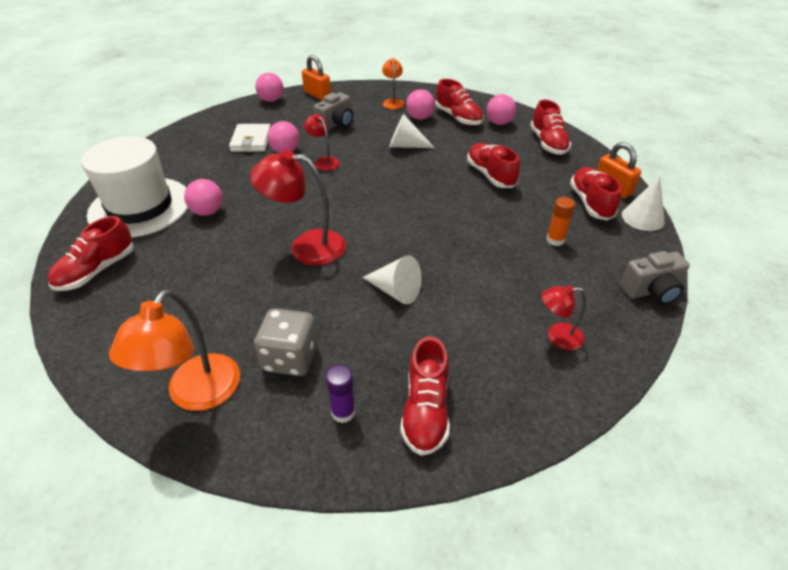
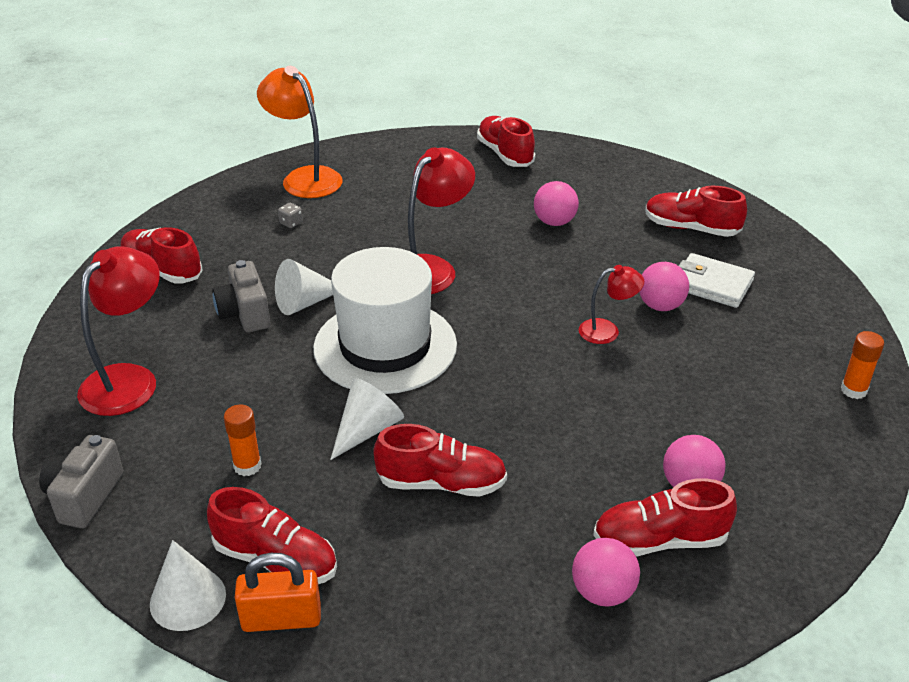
camera: 120 degrees right, 5 degrees down
(140, 207) = (599, 185): white hat -> white hat (385, 346)
(271, 100) = (851, 334): pink ball -> none
(290, 358) = (291, 223): grey dice -> grey dice, size x0.40
(317, 95) = (853, 390): orange padlock -> orange glue stick
(336, 124) = (721, 377): grey camera -> grey camera (244, 314)
(343, 412) = (210, 232): purple glue stick -> none
(393, 102) = (777, 476): orange lamp -> none
(406, 145) = (598, 427): white cone -> white cone (367, 430)
(548, 143) = (479, 623): red shoe -> red shoe (691, 228)
(557, 337) = (129, 379): red lamp -> red lamp, size x1.79

